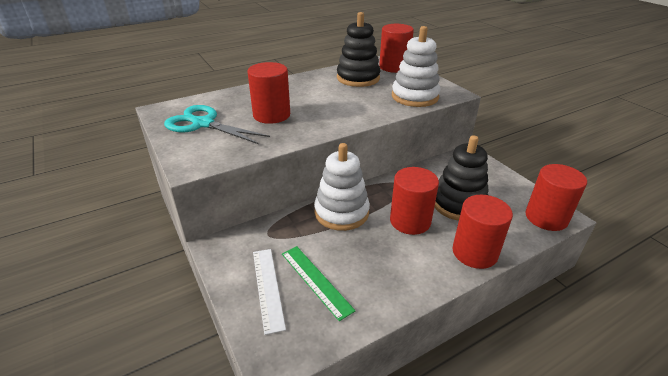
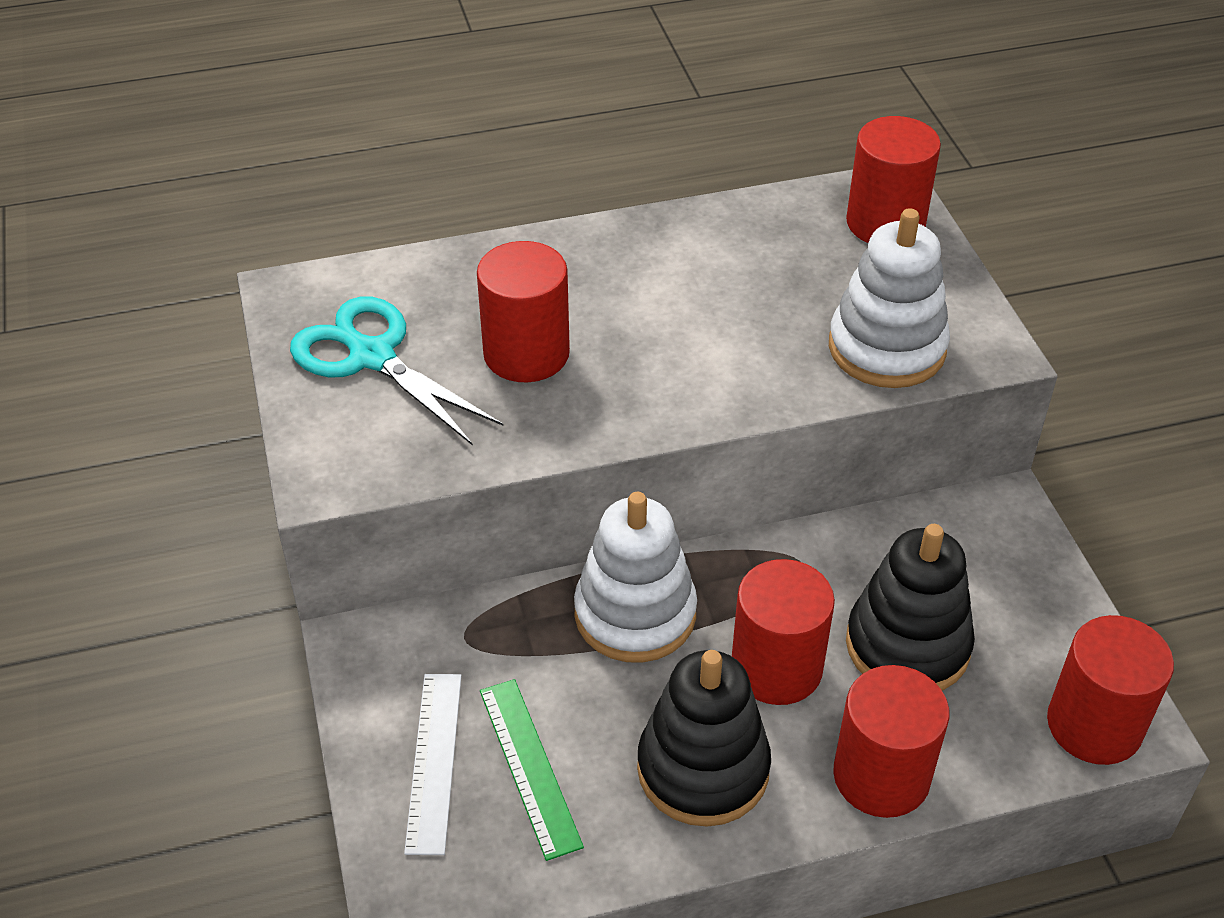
camera: 15 degrees right, 10 degrees up
(358, 78) = (774, 253): black stacking toy -> black stacking toy (703, 769)

